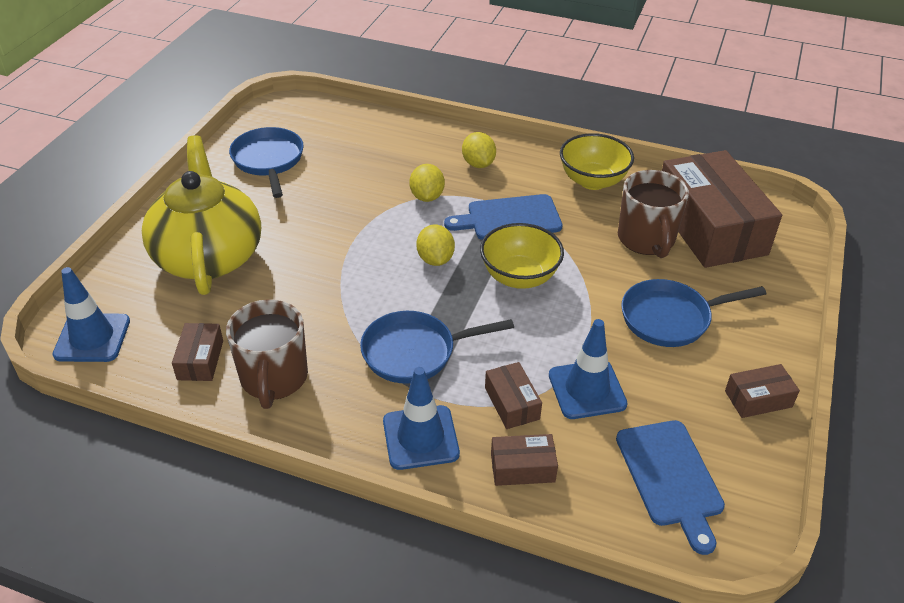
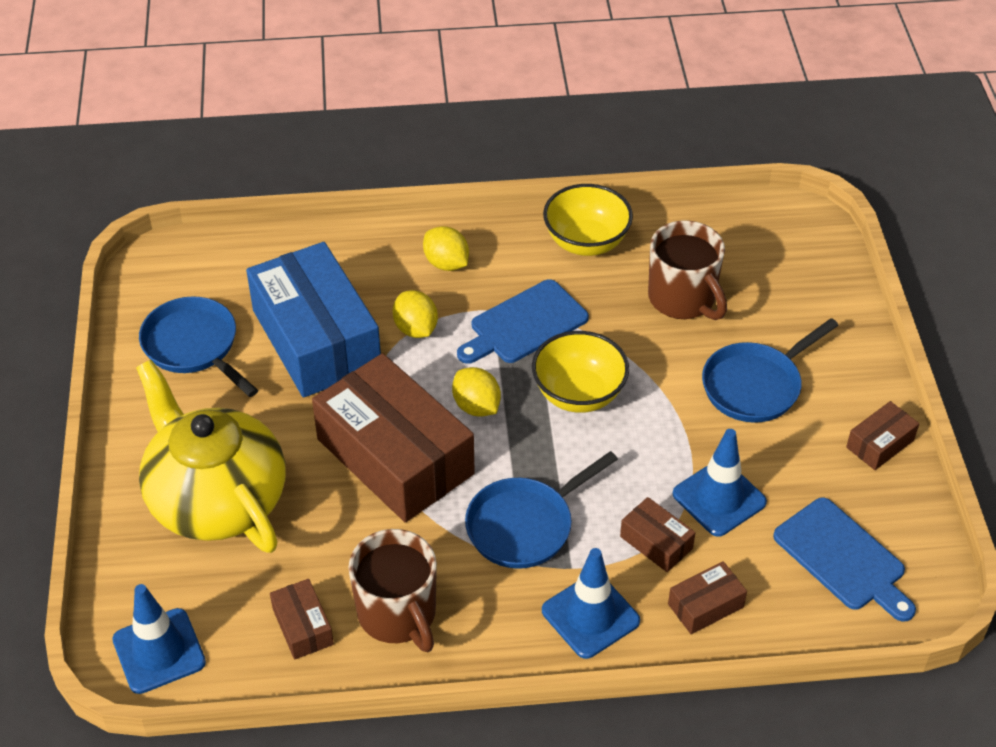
camera: 25 degrees left, 5 degrees up
(352, 181) = (316, 339): none -> blue box
(710, 227) = (738, 259): brown box -> brown box (395, 456)

